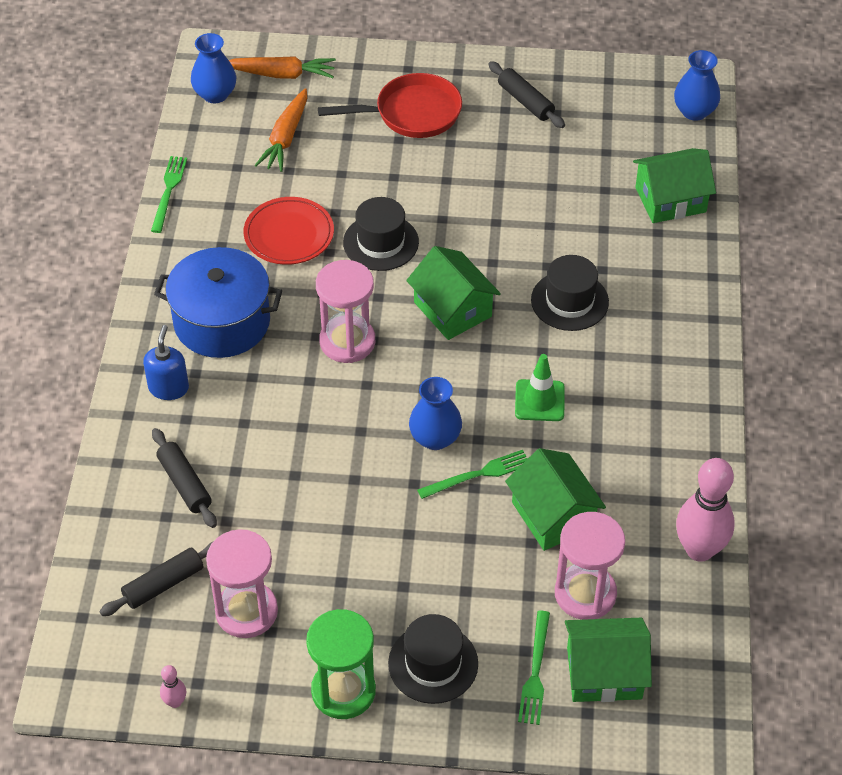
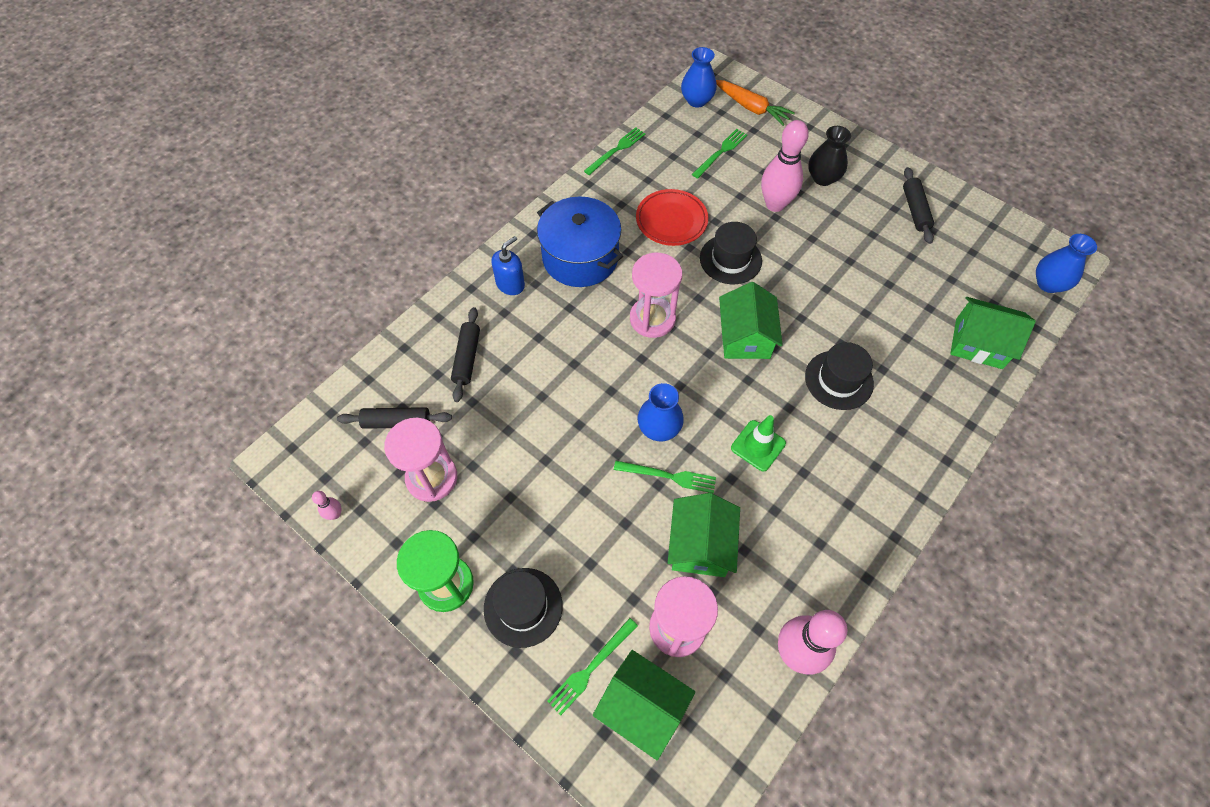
camera: 35 degrees right, 10 degrees up
(285, 138) = (720, 152): orange carrot -> green fork
(384, 164) = (775, 204): none -> pink bowling pin
(412, 113) = (823, 178): red pan -> black vase

